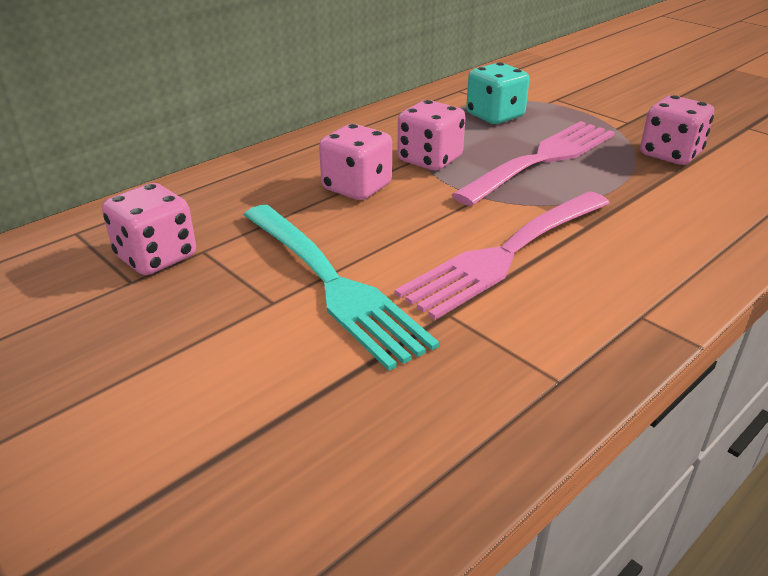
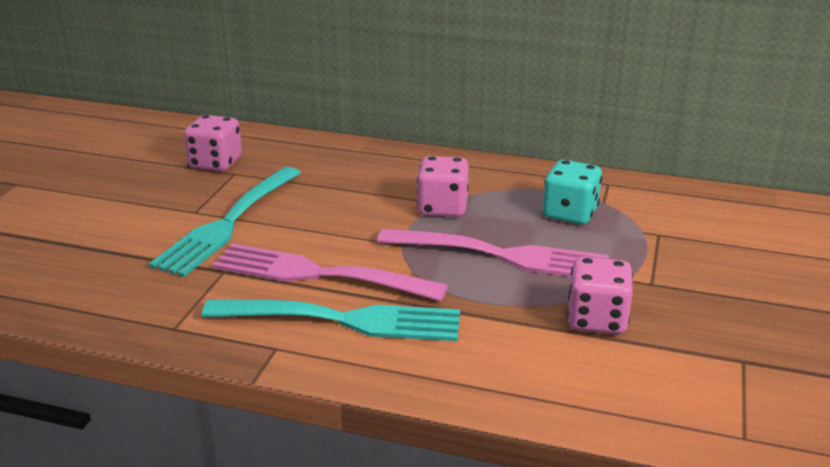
camera: 60 degrees right, 5 degrees down
(356, 187) = (364, 194): pink dice -> none
(608, 262) = (343, 320): none -> turquoise fork

